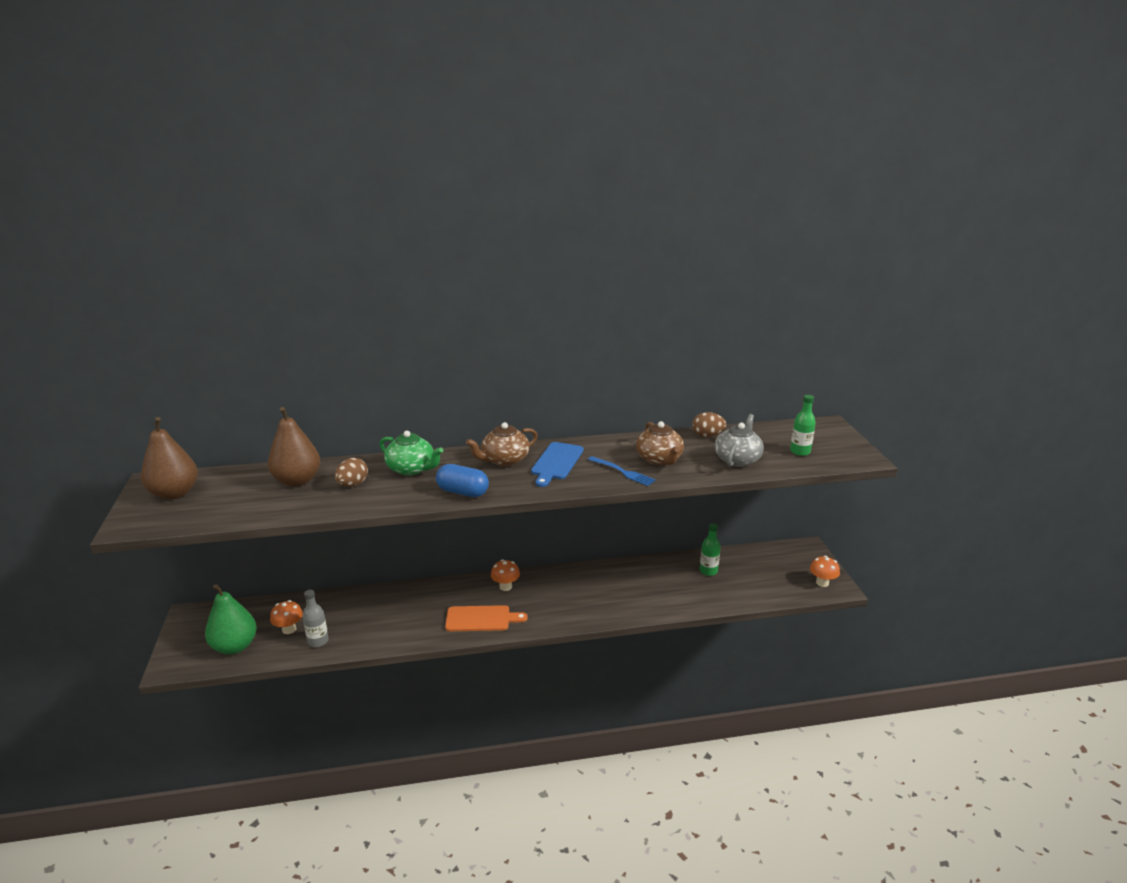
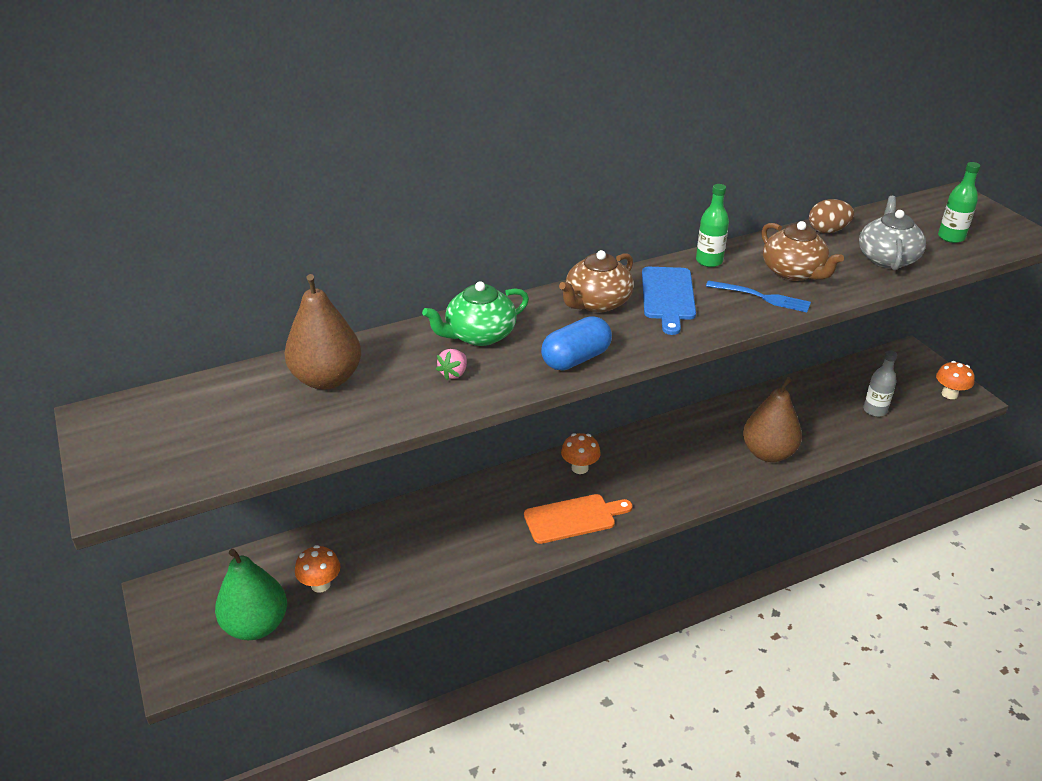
camera: 15 degrees left, 10 degrees up
(174, 493) = (150, 430): brown pear -> brown pear (768, 453)
(318, 641) = (372, 593): grey bottle -> grey bottle (874, 410)
(352, 485) = (413, 372): brown egg -> none
(377, 489) = (454, 373): none -> pink strawberry
(411, 469) = (479, 335): green teapot -> green teapot turned 135 degrees clockwise
(463, 492) = (576, 359): blue capsule -> blue capsule turned 45 degrees counterclockwise
(708, 571) = (814, 402): green bottle -> green bottle (709, 261)

